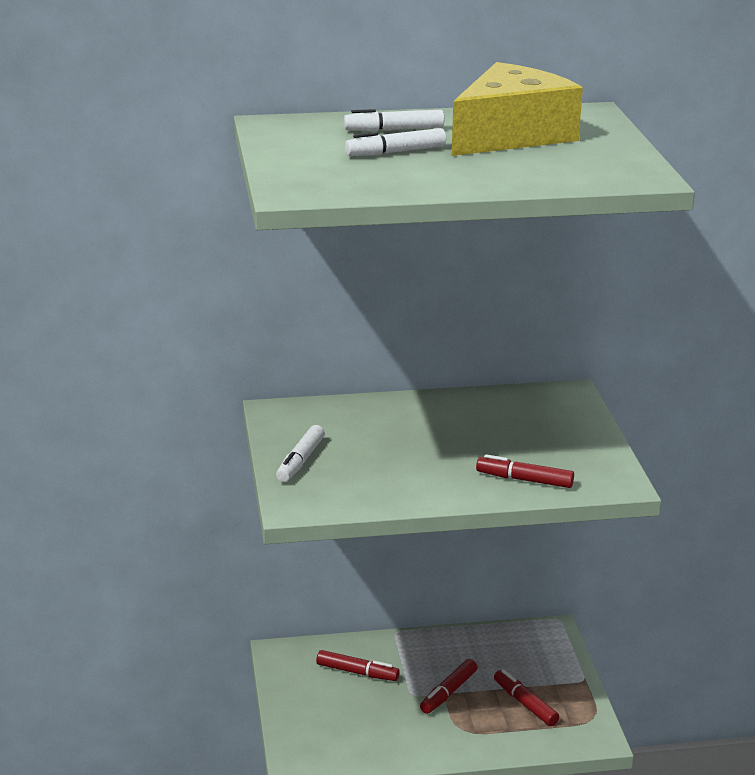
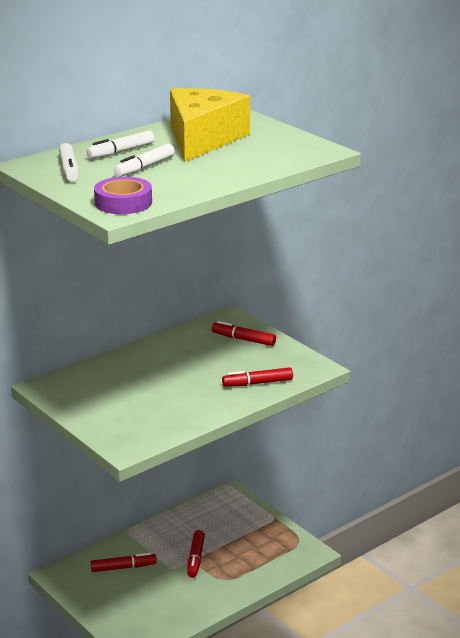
camera: 30 degrees left, 0 degrees up
(300, 461) = (98, 416): white marker -> white marker (69, 169)
(314, 185) = (123, 202): none -> purple tape
(525, 704) = (250, 547): red marker -> red marker (243, 339)

